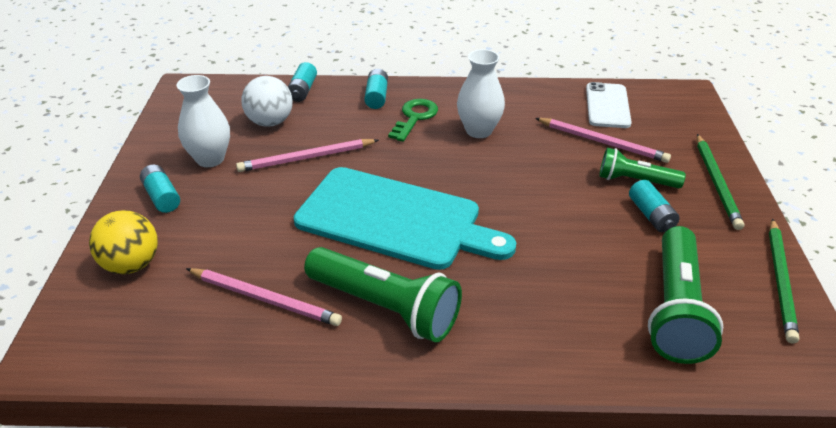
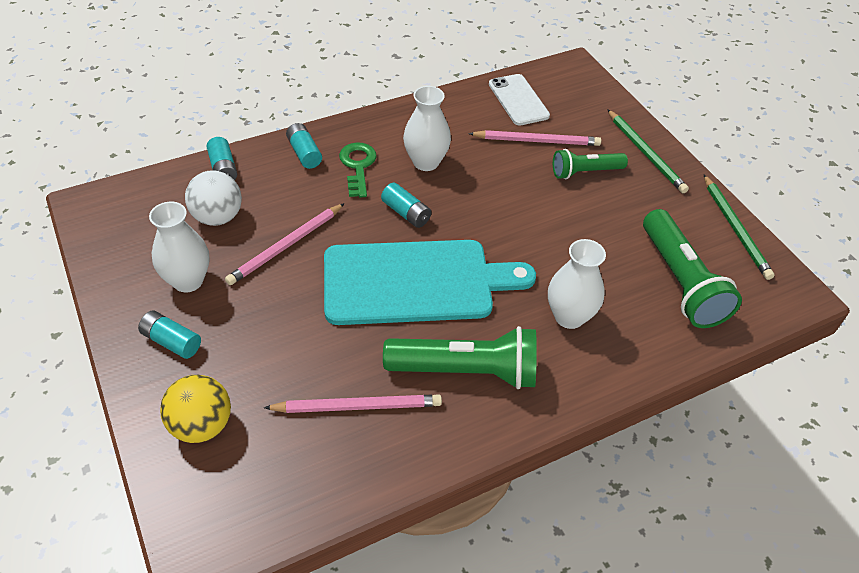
camera: 30 degrees left, 10 degrees up
(525, 298) = (569, 316): none -> white vase
(651, 215) = (615, 202): turquoise battery -> turquoise battery (406, 213)

